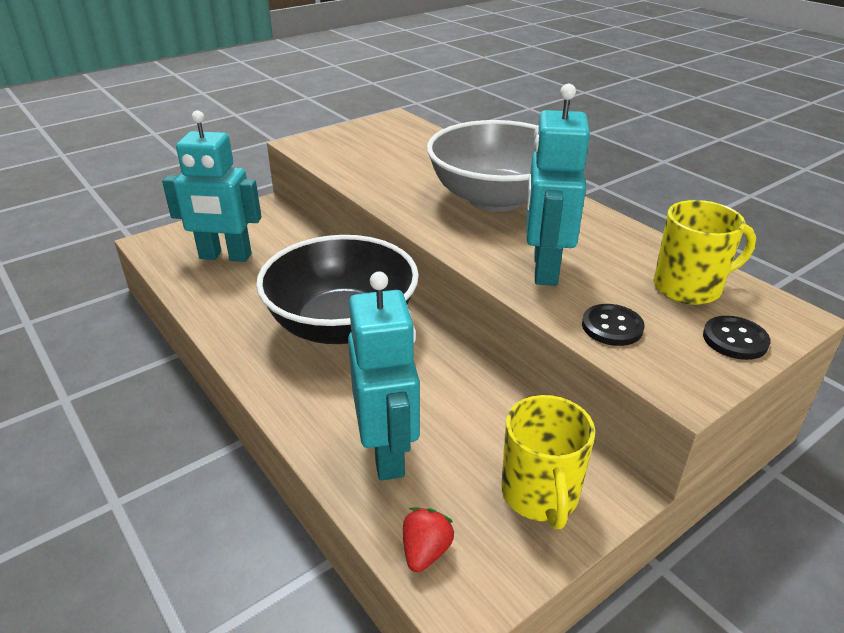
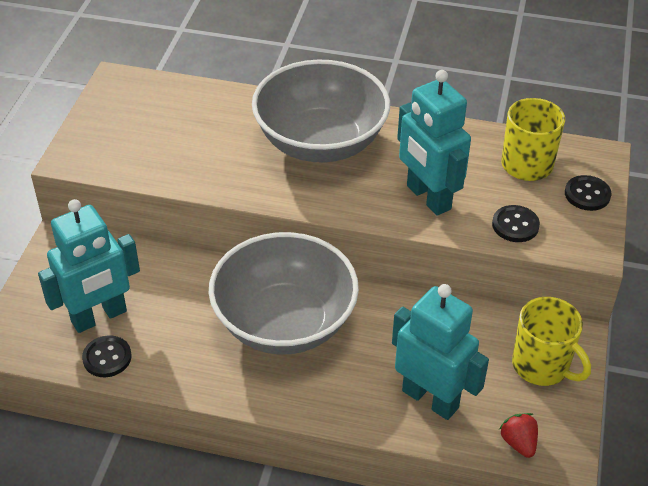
camera: 40 degrees left, 10 degrees up
(194, 281) = (107, 358): none -> black button
(342, 325) = (284, 323): black bowl -> grey bowl

